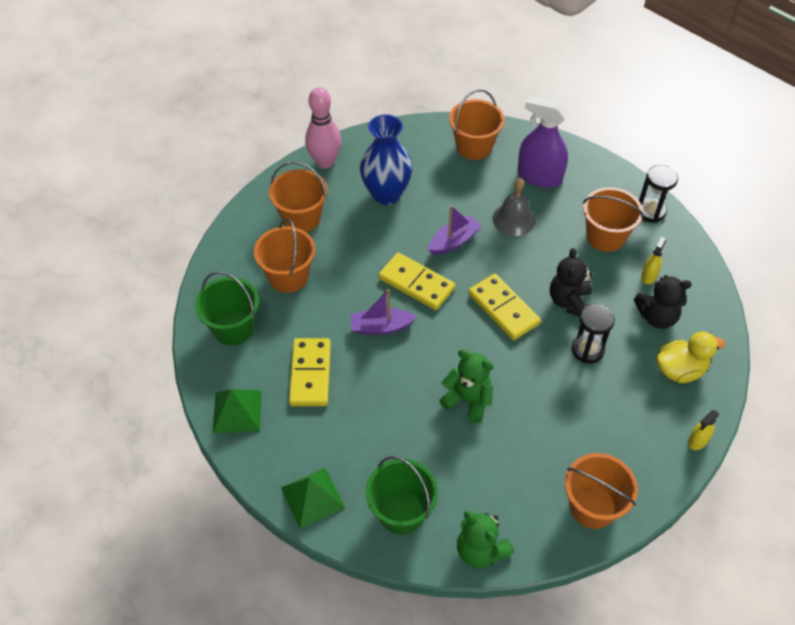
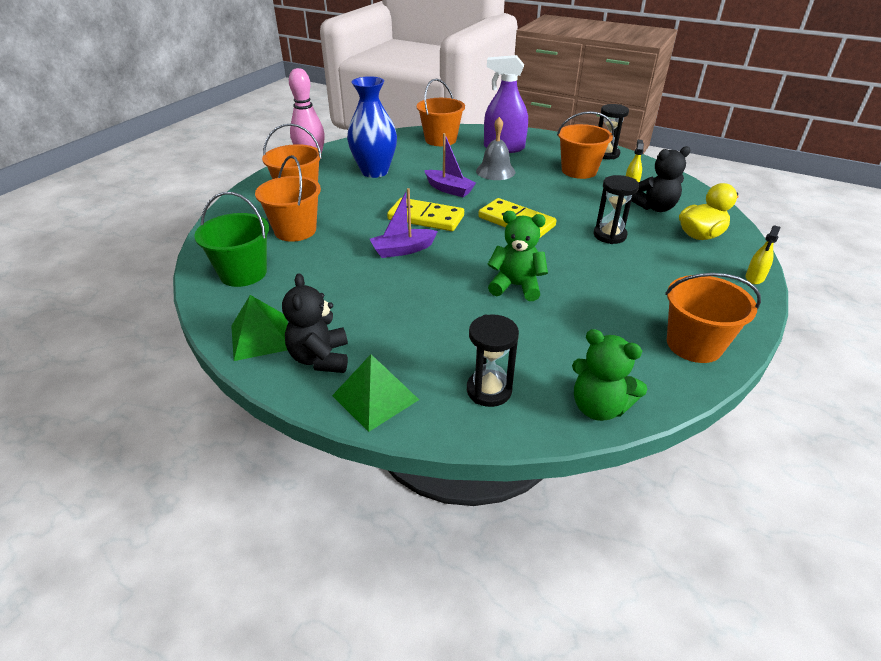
camera: 15 degrees left, 15 degrees down
(310, 374) = (339, 294): yellow domino -> none
(401, 512) = (489, 390): green bucket -> black hourglass
(454, 241) = (449, 189): purple boat -> purple boat turned 90 degrees clockwise
(569, 301) = (573, 209): black teddy bear -> black teddy bear (320, 358)

